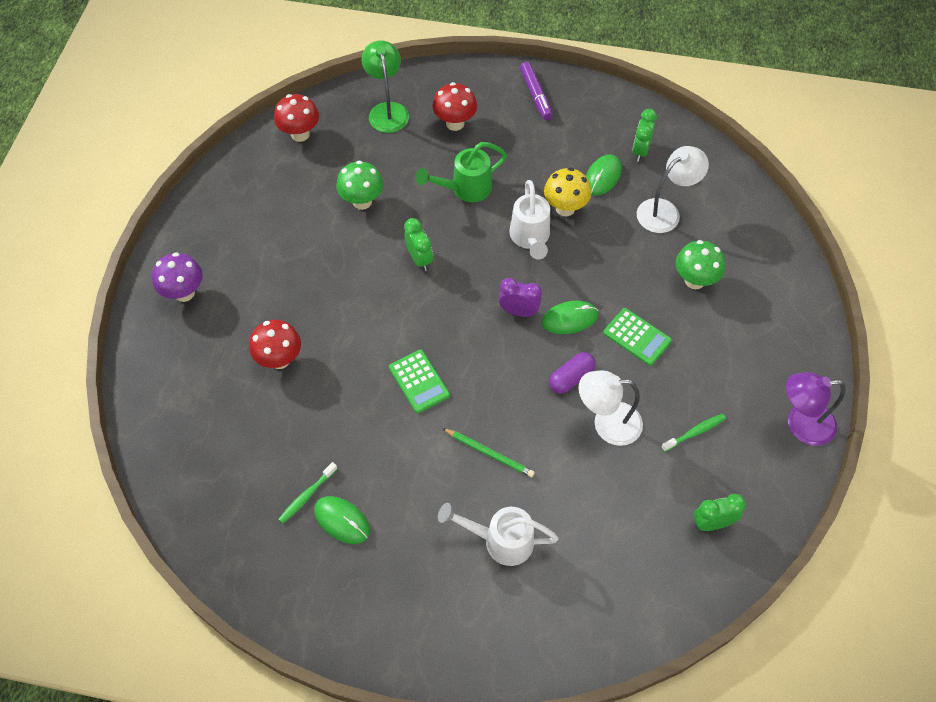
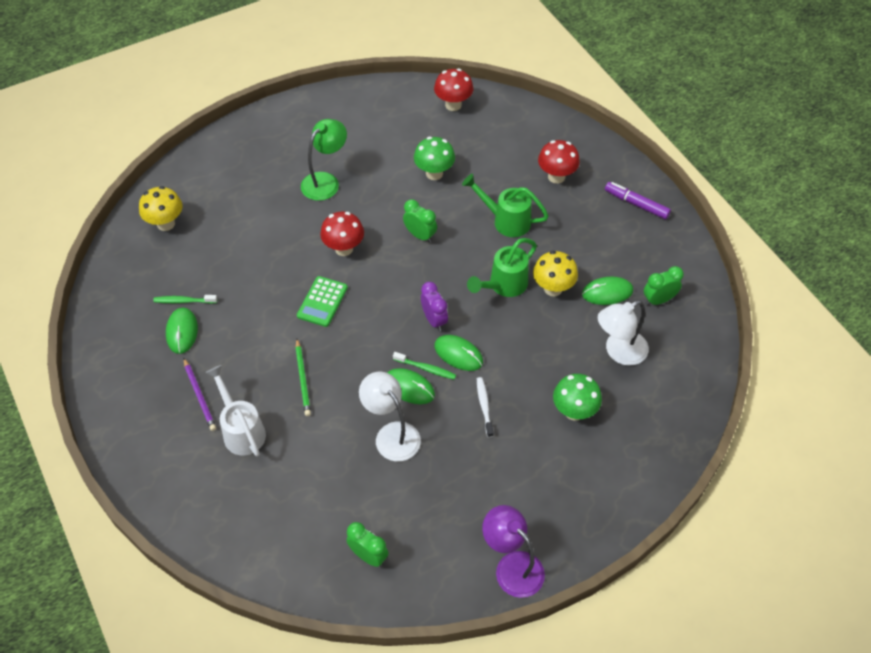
camera: 50 degrees right, 5 degrees down
(184, 293) = (272, 138): purple mushroom -> none
(195, 451) = (166, 224): none -> yellow mushroom
(280, 359) = (269, 218): red mushroom -> red mushroom (344, 248)
(387, 110) = (524, 134): green lamp -> green lamp (325, 181)
(419, 259) = (420, 235): green clock -> green clock turned 75 degrees counterclockwise
(431, 552) = (200, 396): none -> purple pencil
(530, 238) = (504, 285): white watering can -> green watering can
(535, 95) = (636, 204): purple marker -> purple marker turned 90 degrees clockwise
(571, 378) = (409, 387): purple capsule -> green mouse
(637, 337) = (484, 406): green calculator -> white toothbrush
(665, 211) = (619, 352): white lamp -> white lamp turned 135 degrees clockwise
(695, 432) = (436, 496): green toothbrush -> green toothbrush (426, 368)

